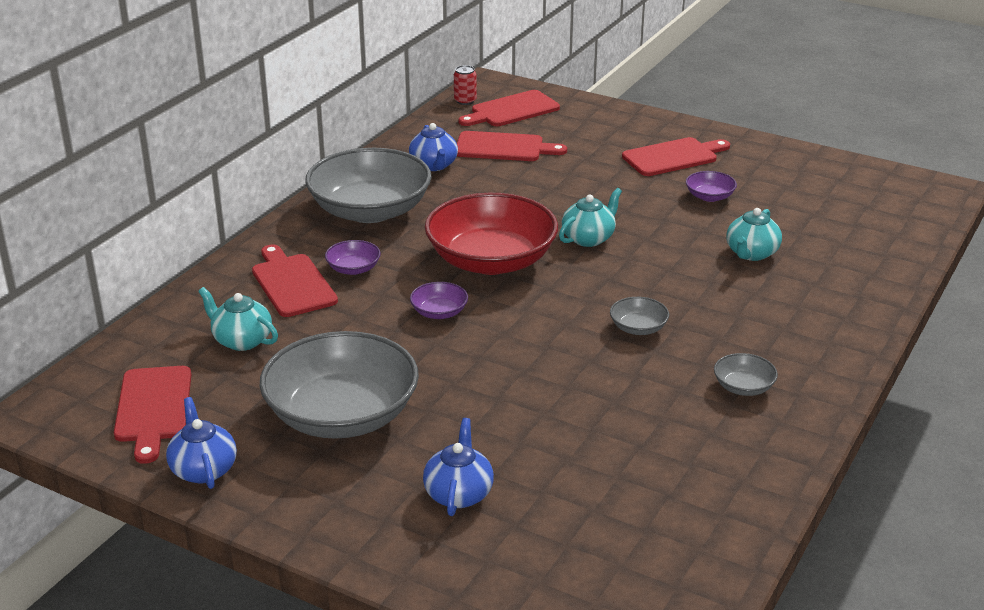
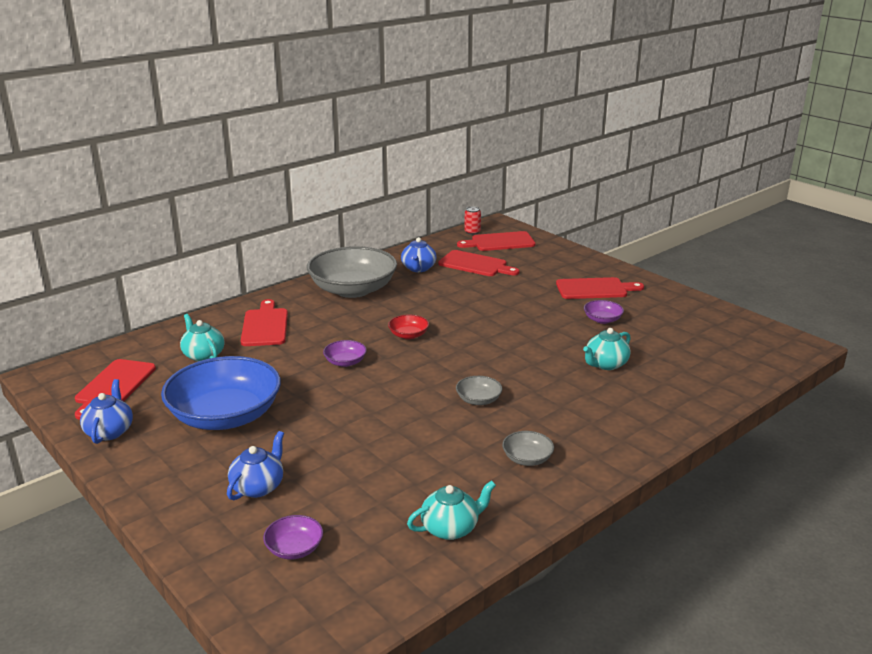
camera: 20 degrees right, 5 degrees down
(342, 415) = (225, 416): grey bowl -> blue bowl
(353, 269) = (312, 324): purple bowl -> purple bowl (294, 548)
(491, 260) = (408, 335): red bowl -> red bowl, size x0.42
(589, 238) = (489, 332): turquoise teapot -> turquoise teapot (451, 528)

